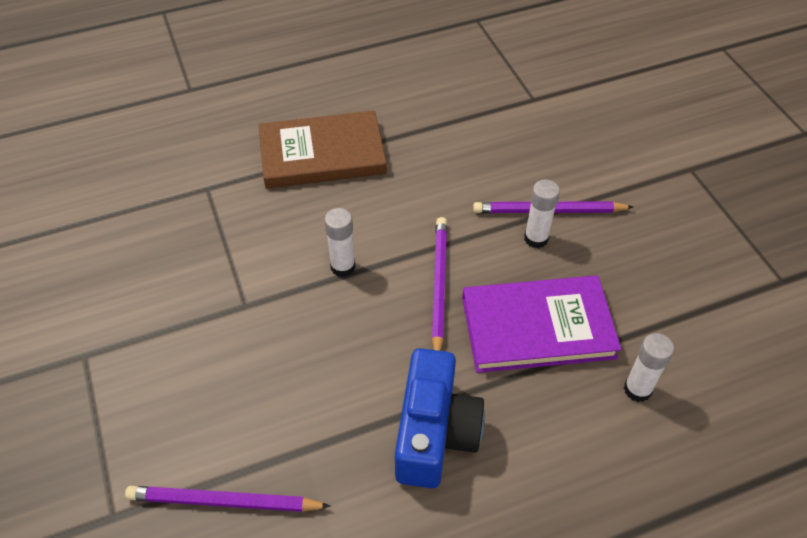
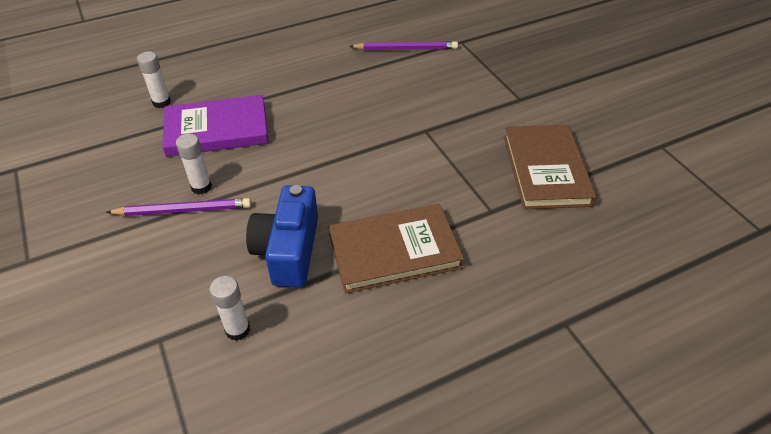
camera: 175 degrees right, 5 degrees down
(118, 233) = (546, 170): none -> brown book
(343, 267) = (359, 157): white glue stick -> white glue stick (238, 330)
(434, 432) = (292, 78): blue camera -> blue camera (288, 250)
(438, 285) = (285, 150): purple pencil -> none

